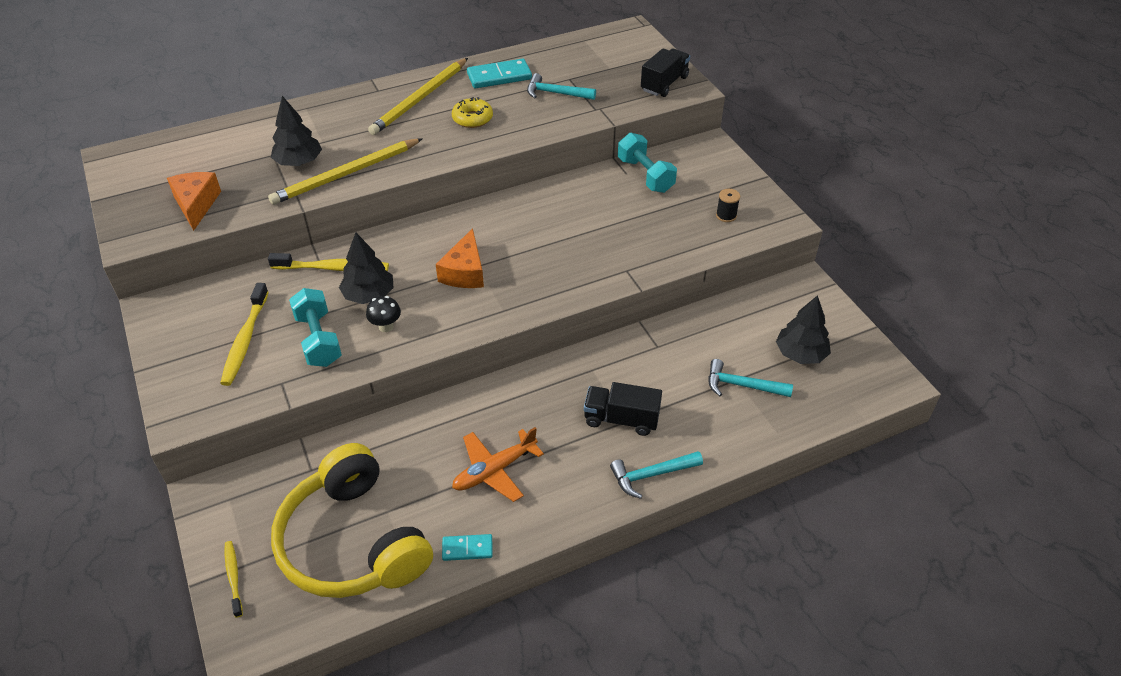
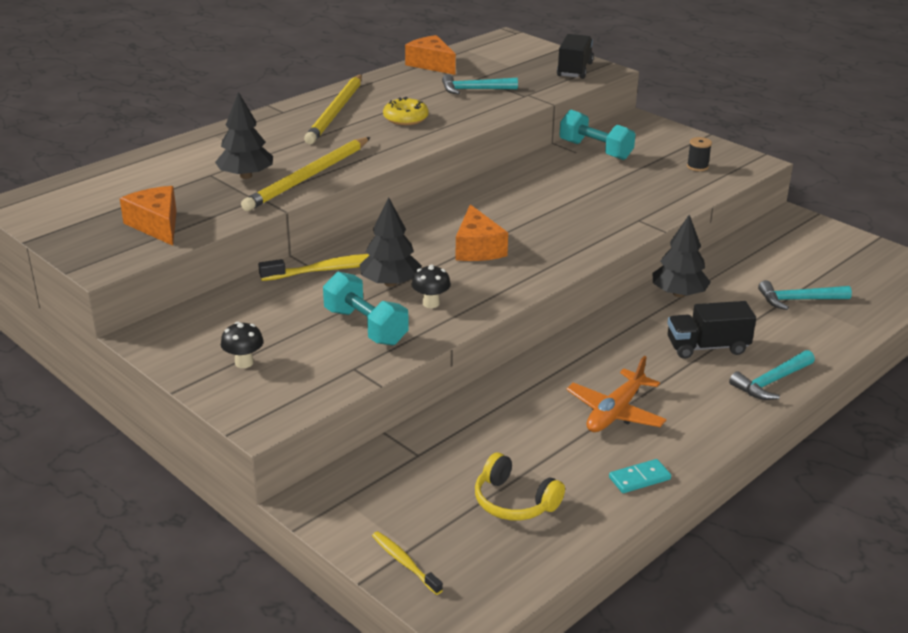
camera: 20 degrees left, 15 degrees down
(204, 354) = (244, 363): none -> black mushroom
(245, 340) = (282, 343): yellow toothbrush -> none
(352, 542) = (514, 502): yellow headphones -> yellow headphones, size x0.47
(499, 76) = (404, 85): turquoise domino -> none
(540, 53) = (431, 64): none -> orange cheese
(800, 354) = (831, 267): black tree -> black tree (678, 294)

